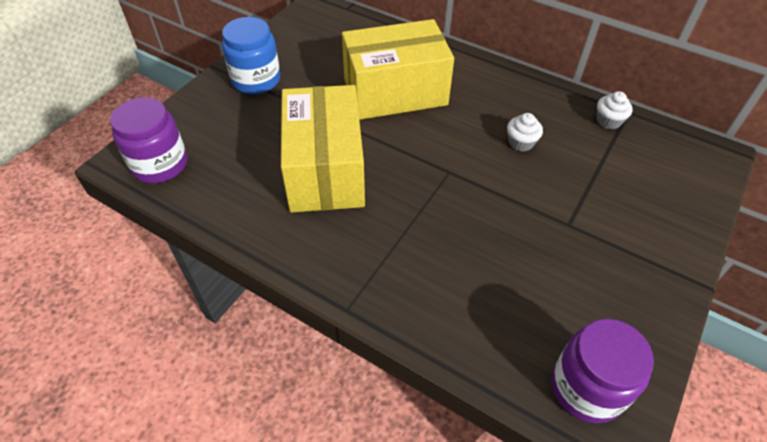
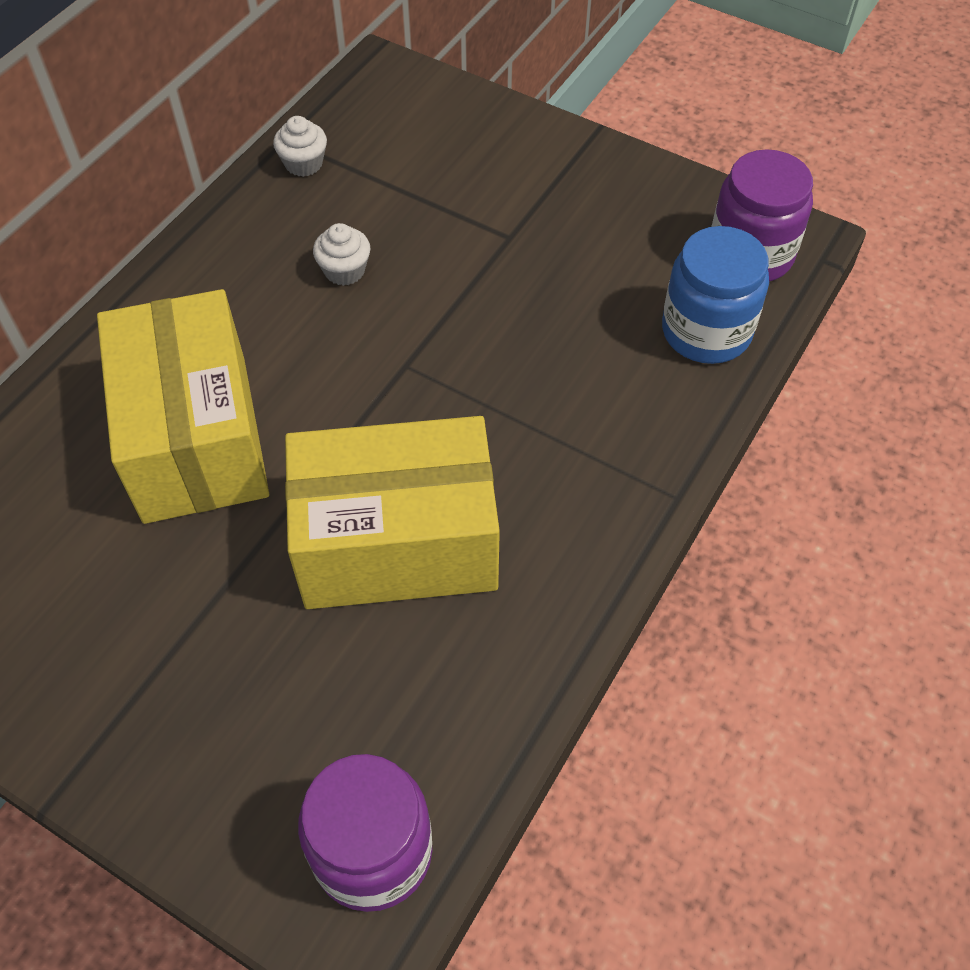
camera: 90 degrees left, 5 degrees up
(256, 80) = (117, 697): blue jar -> blue jar (706, 331)

